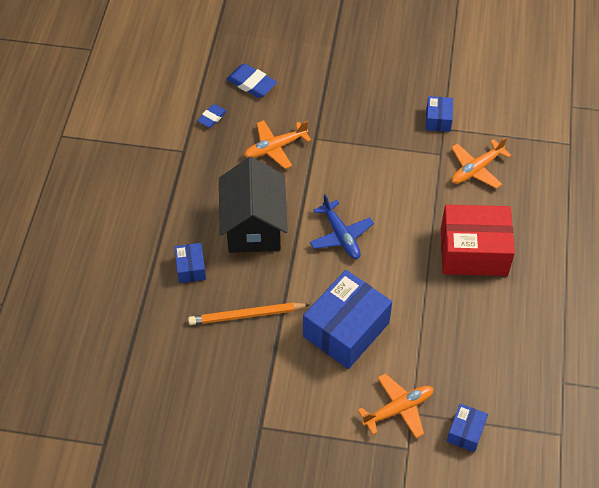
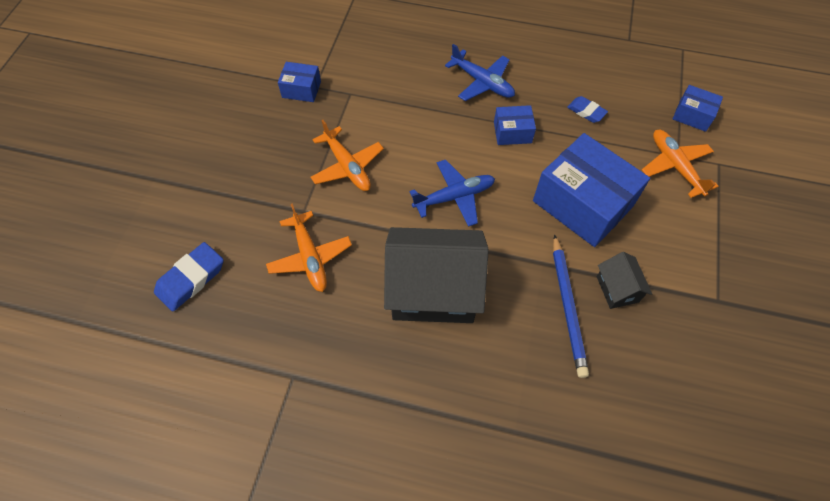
camera: 85 degrees left, 5 degrees up
(191, 268) = (496, 373): blue box -> blue box (512, 132)
(212, 117) = (239, 334): blue eraser -> blue eraser (586, 111)
(247, 315) = (567, 306): orange pencil -> blue pencil
(265, 351) = (617, 289): none -> black house
(473, 252) = (482, 82): red box -> blue plane
(476, 169) = (376, 66): orange plane -> orange plane (347, 166)

